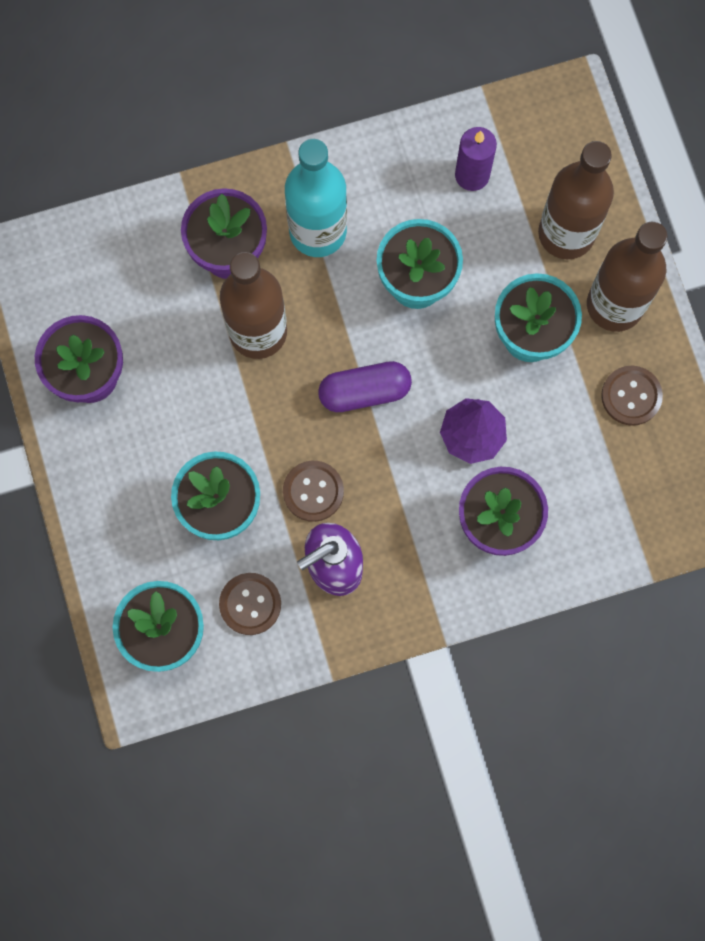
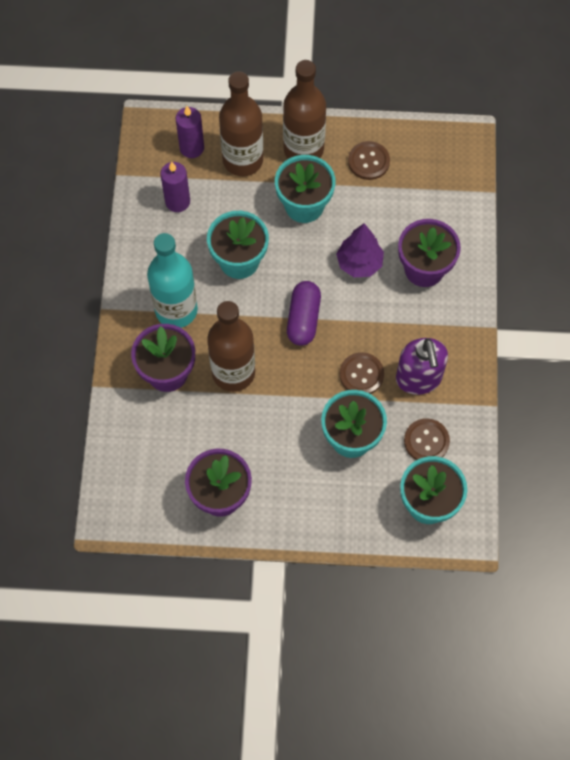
camera: 70 degrees left, 10 degrees down
(558, 163) = (192, 148): none -> purple candle

